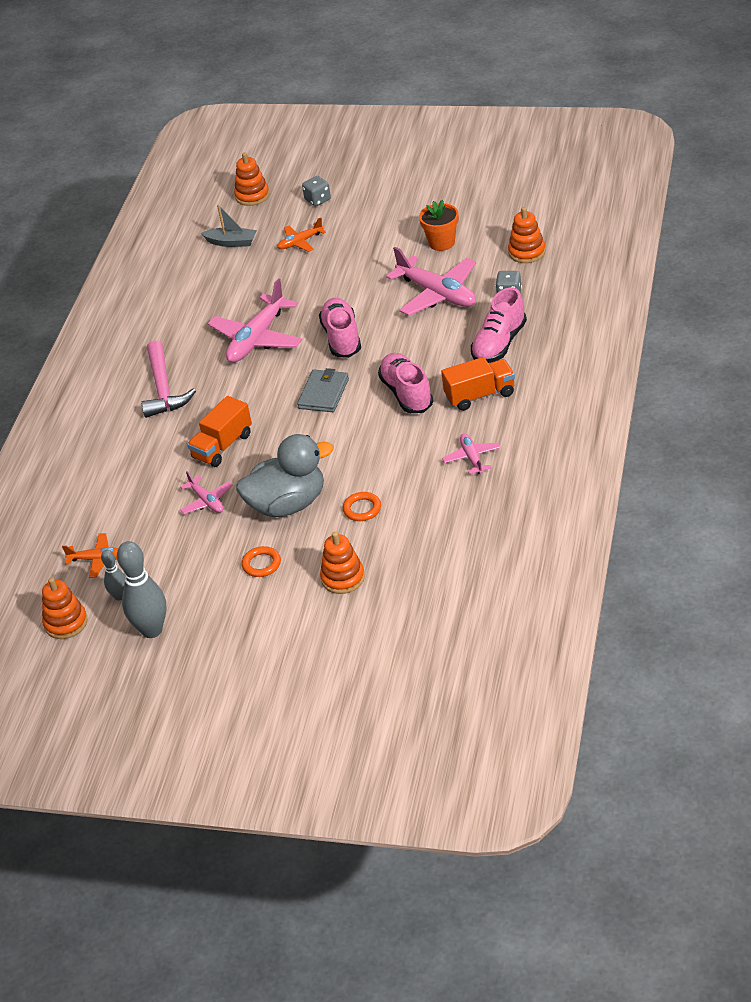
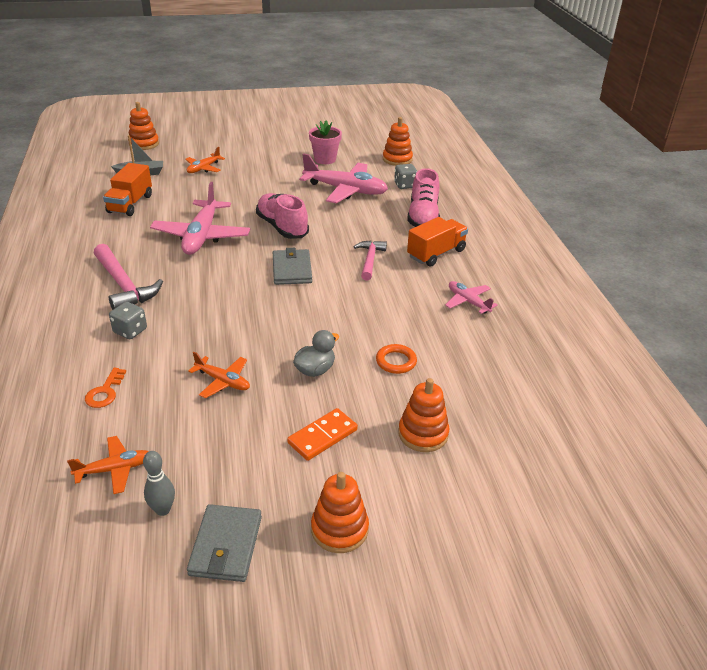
camera: 30 degrees left, 5 degrees down
(66, 623) = (99, 563): orange stacking toy -> orange stacking toy (339, 529)
(112, 494) = (105, 392): none -> orange key
(152, 630) = (226, 546): grey bowling pin -> grey wallet
(207, 501) = (223, 381): pink plane -> orange plane
(222, 446) = (213, 327): orange truck -> orange truck (130, 204)
(261, 564) = (322, 436): orange ring -> orange domino
(288, 504) = (315, 370): grey duck -> grey duck, size x0.49
(318, 200) = (203, 142): grey dice -> grey dice (130, 331)
(406, 393) = (370, 260): pink shoe -> pink hammer
(441, 243) = (325, 159): orange flower pot -> pink flower pot

